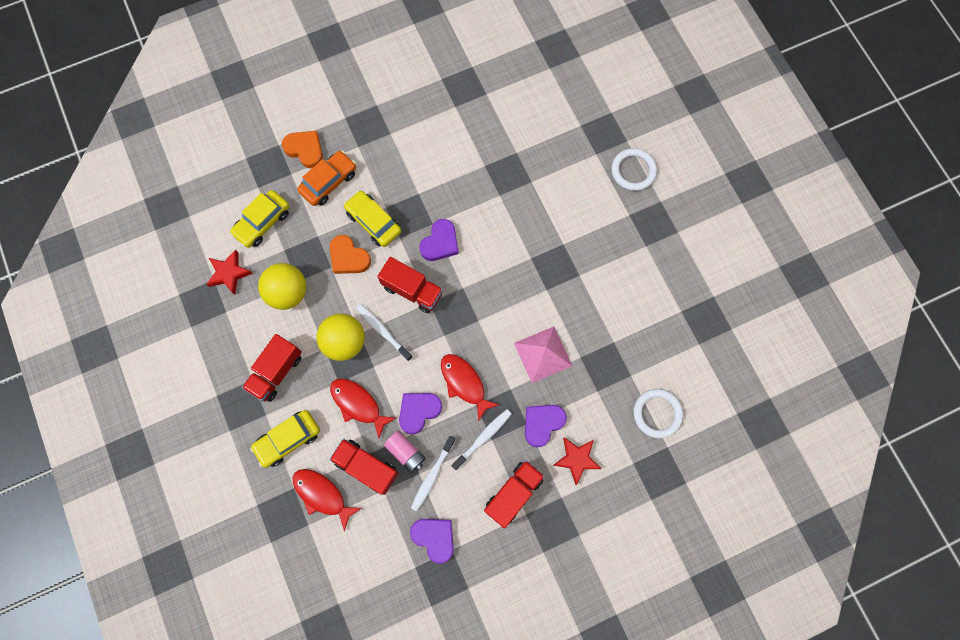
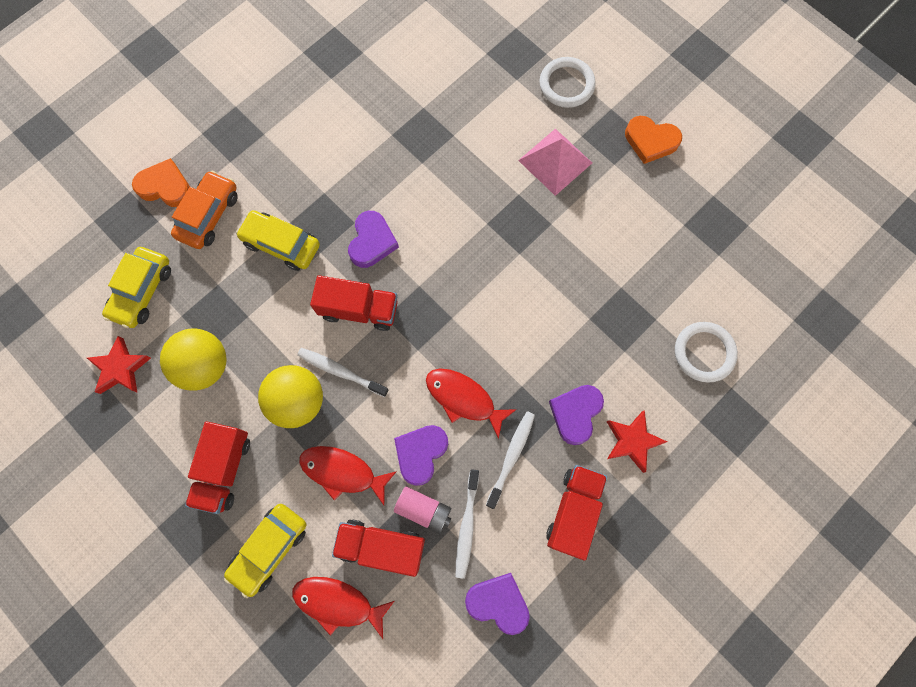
camera: 20 degrees left, 0 degrees up
(348, 257) = (266, 297): orange heart -> orange heart (650, 141)
(543, 354) = (544, 330): pink pyramid -> pink pyramid (555, 161)

